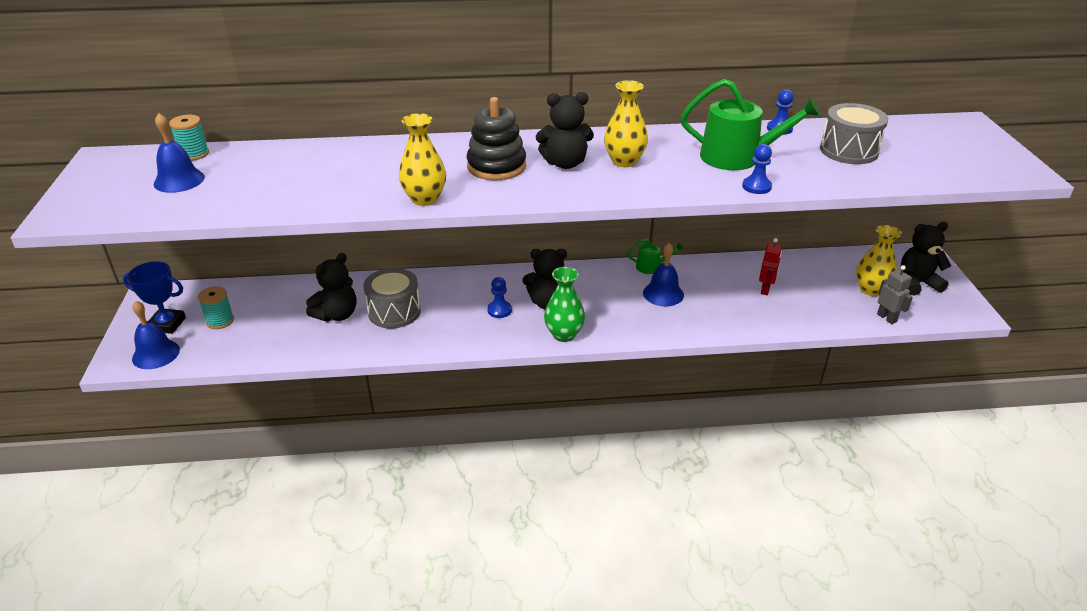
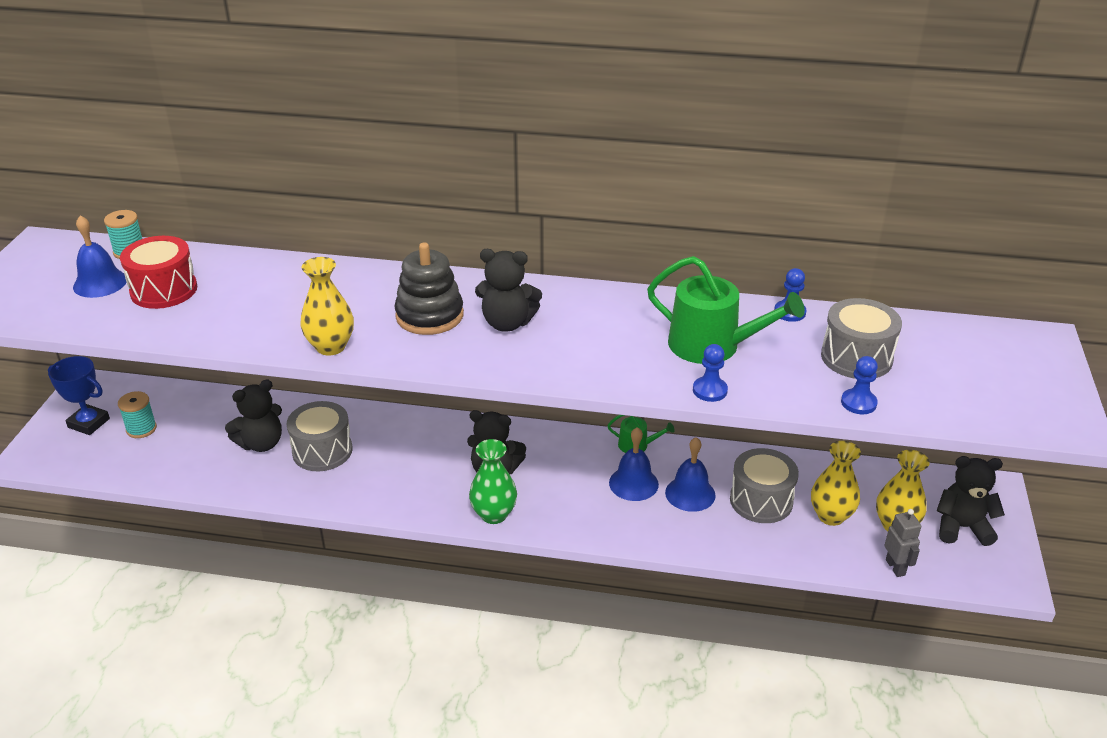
camera: 15 degrees right, 0 degrees up
(156, 354) = (65, 456): blue bell -> blue bell (690, 493)
(244, 178) = (164, 290): none -> red drum
(499, 310) = (436, 470): blue pawn -> blue pawn (858, 403)
(624, 161) = (575, 331): yellow vase -> yellow vase (831, 516)
(765, 289) = (761, 500): red robot -> grey drum

